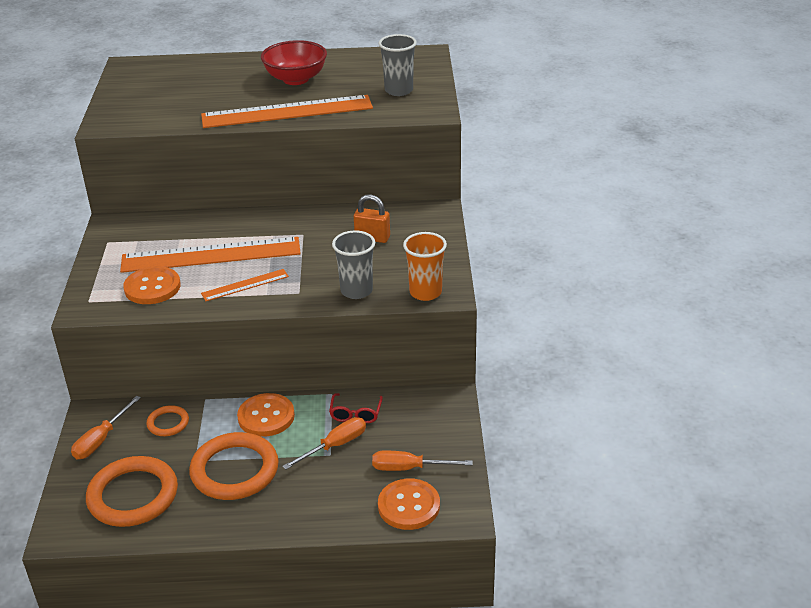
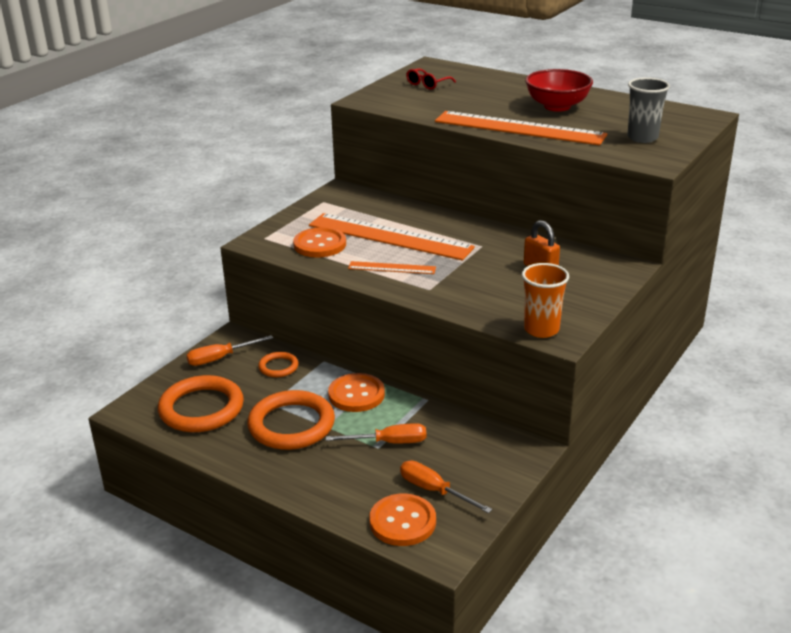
camera: 35 degrees right, 5 degrees down
(356, 291) = (480, 305): grey cup -> none
(356, 414) = (432, 424): red glasses -> red glasses (427, 84)

